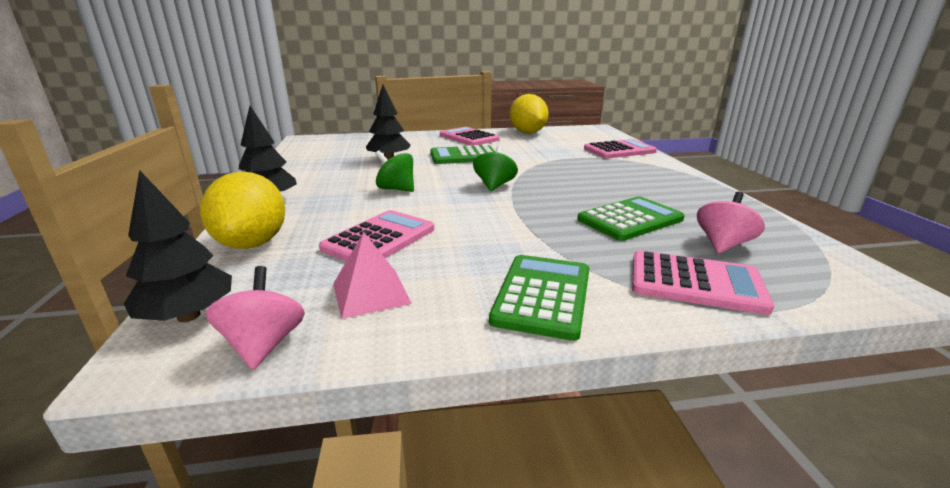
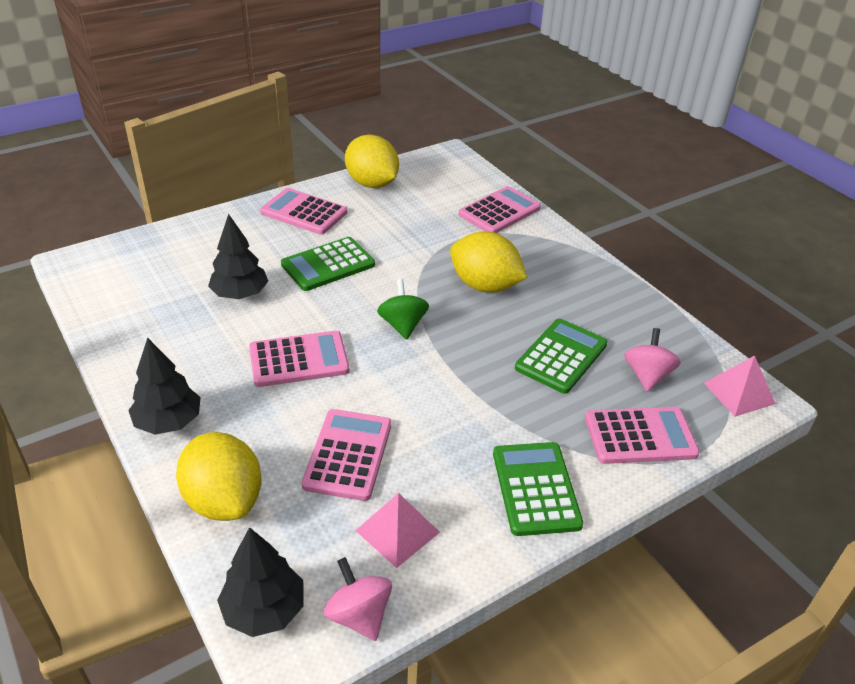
camera: 25 degrees left, 15 degrees up
(396, 189) = (299, 360): green spinning top -> pink calculator
(581, 177) = (484, 286): none -> yellow lemon
(845, 275) = (739, 393): none -> pink pyramid

